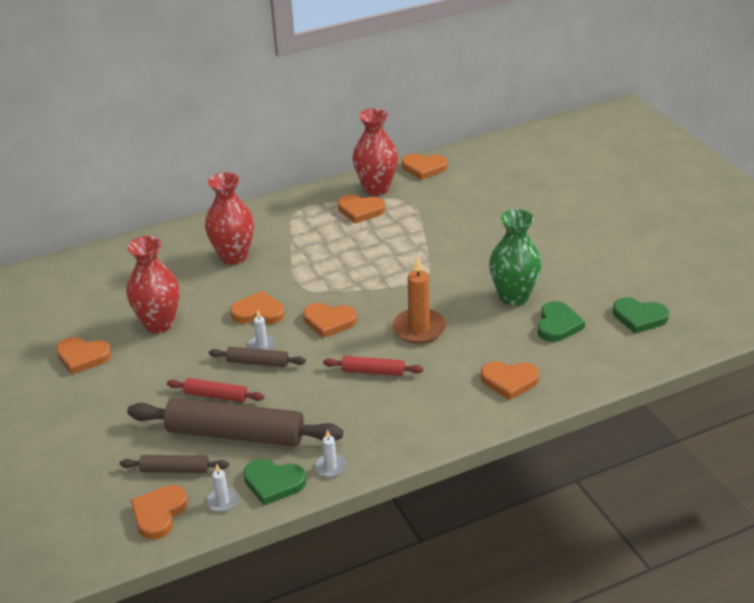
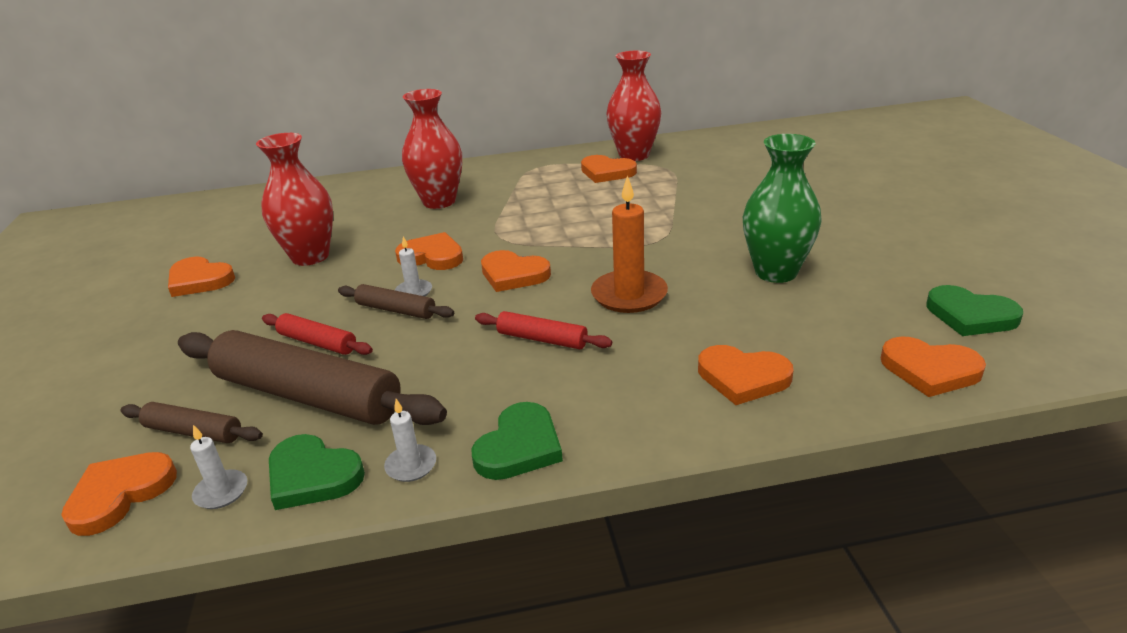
camera: 15 degrees right, 5 degrees down
(424, 168) = (696, 142): orange heart -> orange heart (930, 370)
(558, 325) = (836, 311): green heart -> green heart (519, 447)

